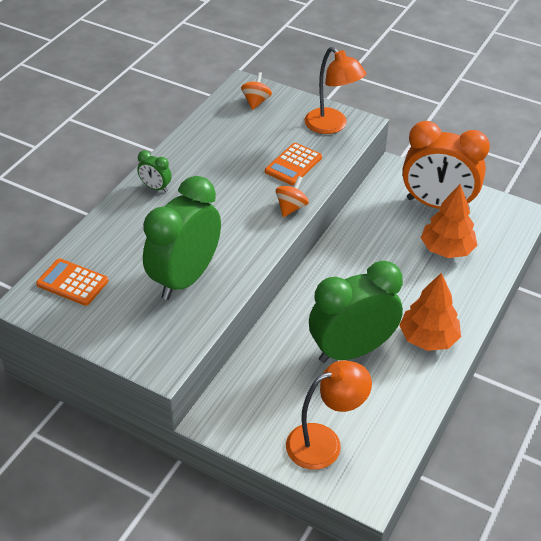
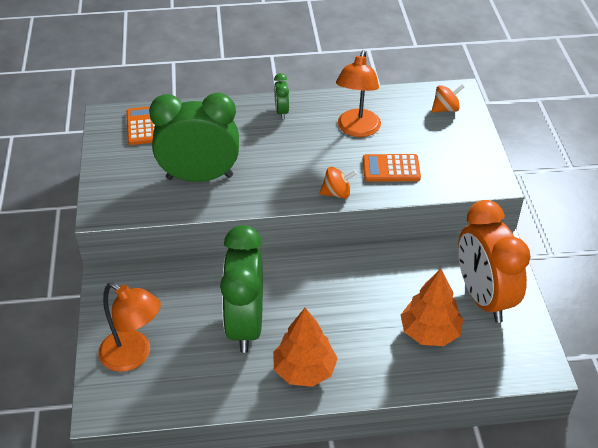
camera: 55 degrees right, 0 degrees up
(332, 126) = (468, 166): orange lamp -> orange lamp (357, 129)
(351, 350) = (245, 325): green clock -> green clock turned 120 degrees counterclockwise

